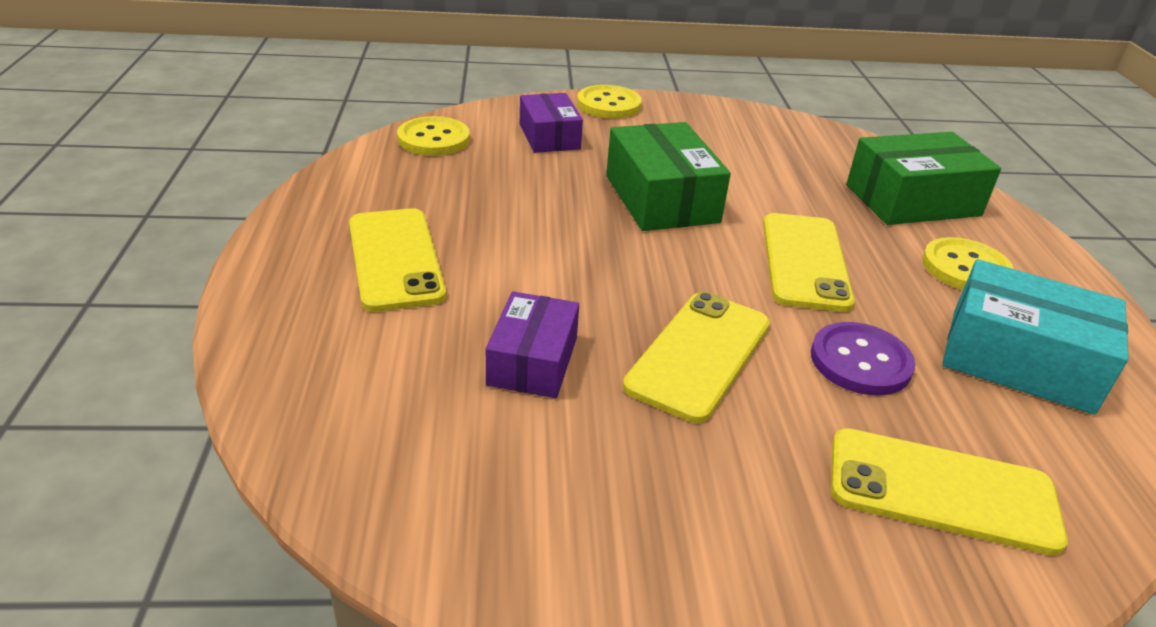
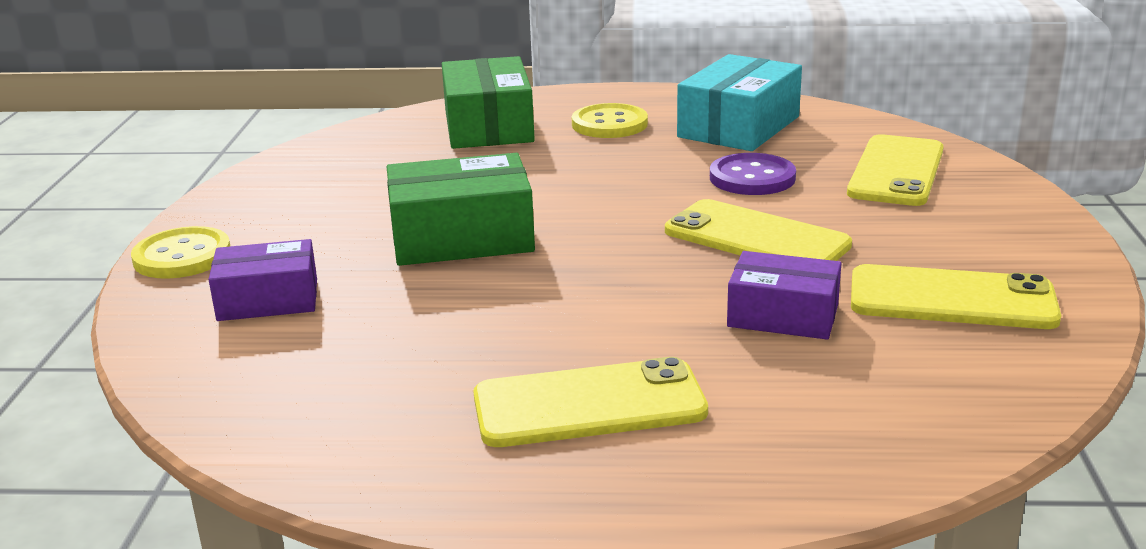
camera: 80 degrees left, 10 degrees down
(433, 139) = (237, 390): yellow button -> none
(805, 262) = (598, 181): yellow phone -> yellow phone (951, 299)

